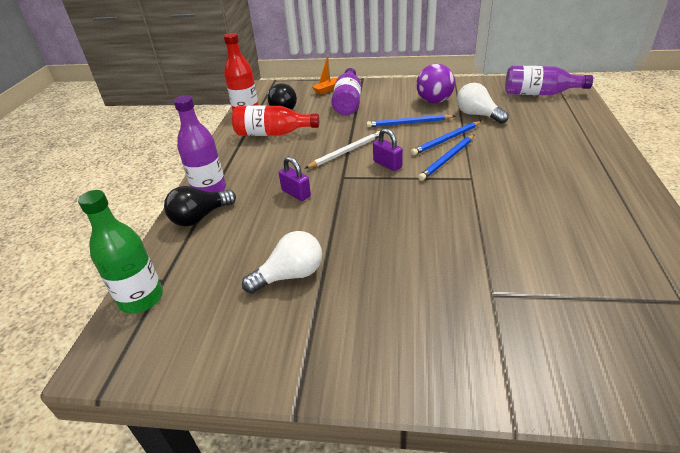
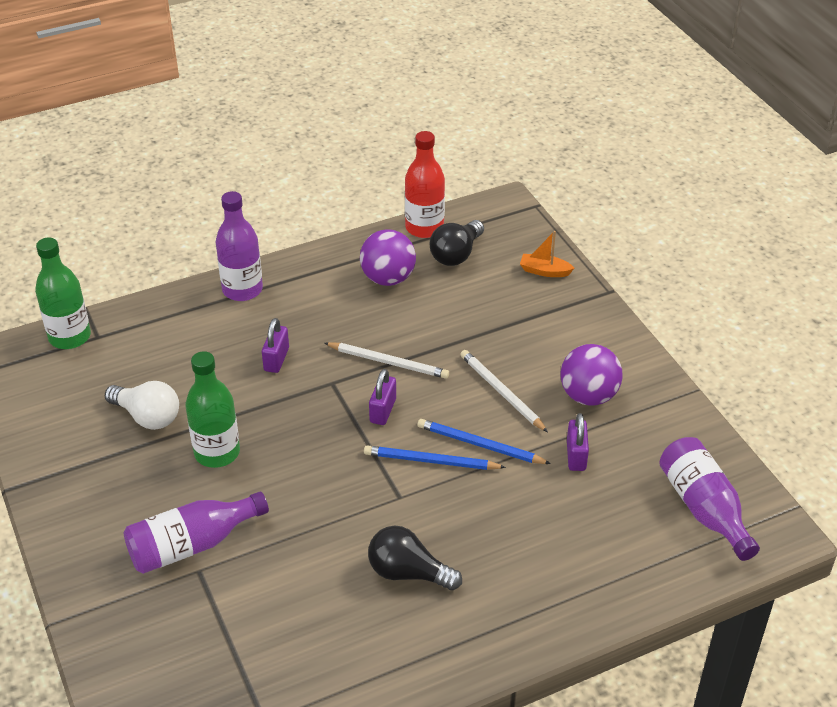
camera: 55 degrees right, 5 degrees up
(200, 217) = (194, 309): black light bulb -> black light bulb (408, 573)
(273, 134) = (388, 278): red bottle -> purple ball
(348, 102) = (522, 308): purple bottle -> purple bottle (192, 545)
(365, 247) = (217, 452): none -> green bottle
(408, 123) = (501, 392): blue pencil -> white pencil
(477, 115) = (576, 456): white light bulb -> purple padlock

